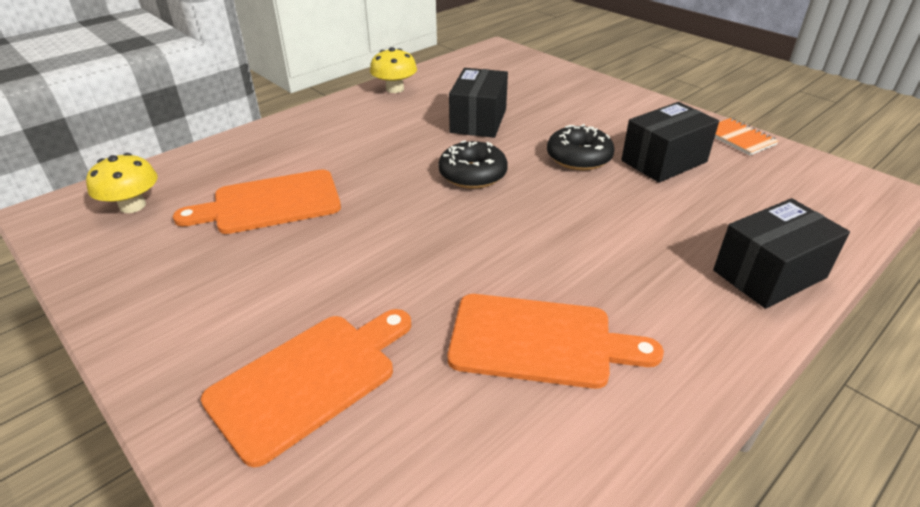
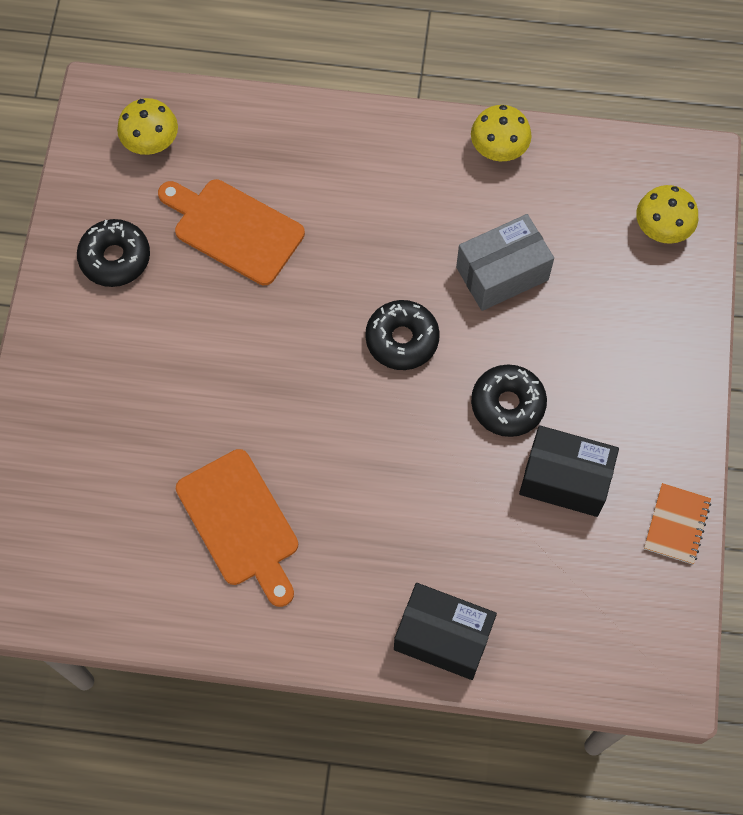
camera: 50 degrees right, 30 degrees up
(179, 278) = (115, 258): none -> black donut
(309, 379) = (104, 418): orange cutting board -> none
(478, 120) = (502, 273): black box -> grey box
(522, 69) = (662, 228): none -> yellow mushroom

